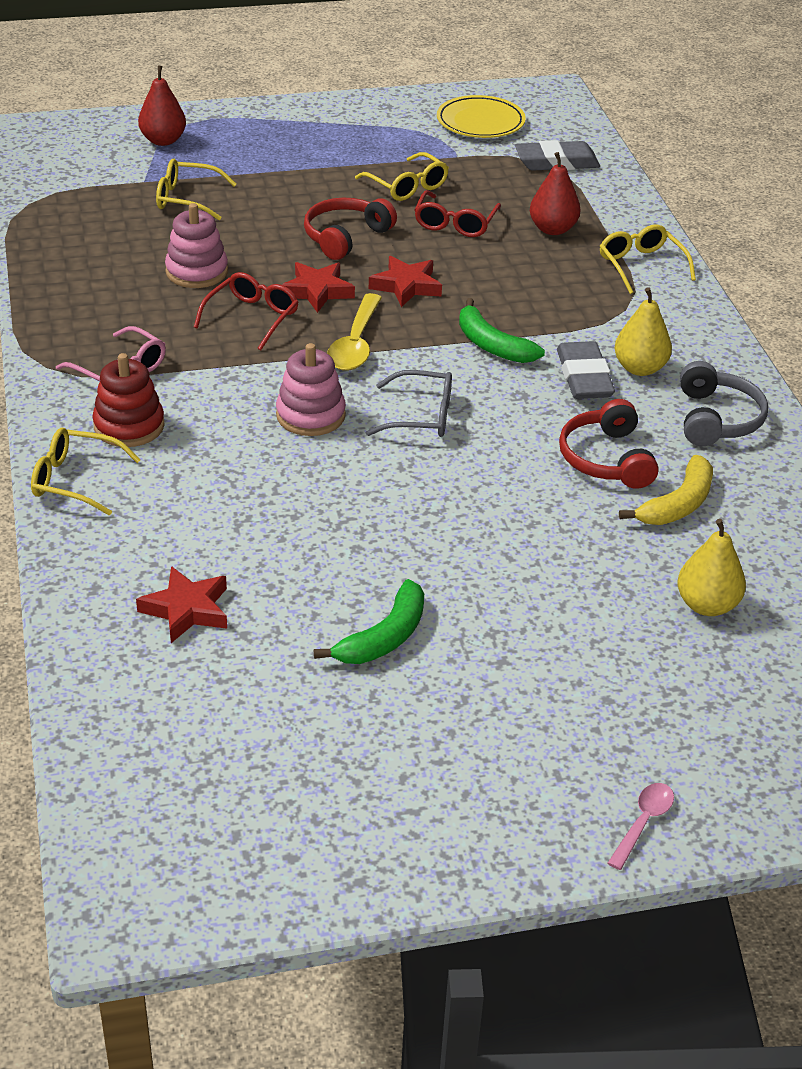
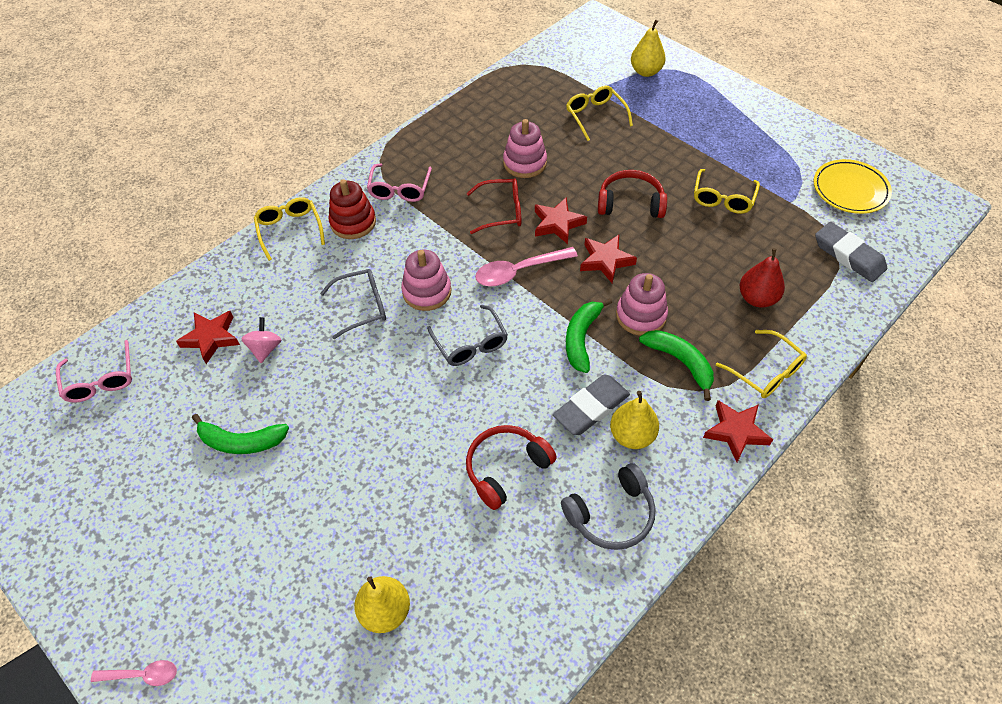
camera: 60 degrees right, 15 degrees up
(147, 736) = (101, 380): none -> pink glasses
(163, 140) = (646, 72): red pear -> yellow pear
(258, 569) = (265, 349): none -> pink spinning top
(278, 470) = (362, 307): none -> grey glasses
(355, 343) = (519, 271): yellow spoon -> pink spoon
(455, 223) = (705, 245): red glasses -> none
(502, 299) = (641, 315): none -> pink stacking toy
(582, 303) = (680, 362): none -> green banana
(641, 266) = (766, 372): yellow glasses -> yellow glasses turned 105 degrees clockwise
(678, 504) = (487, 538): yellow banana -> none
(690, 312) = (736, 432): none -> red star

